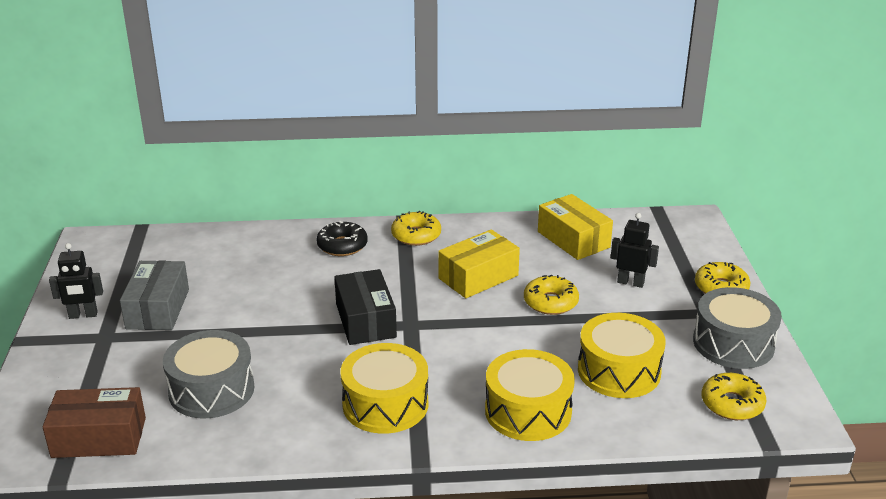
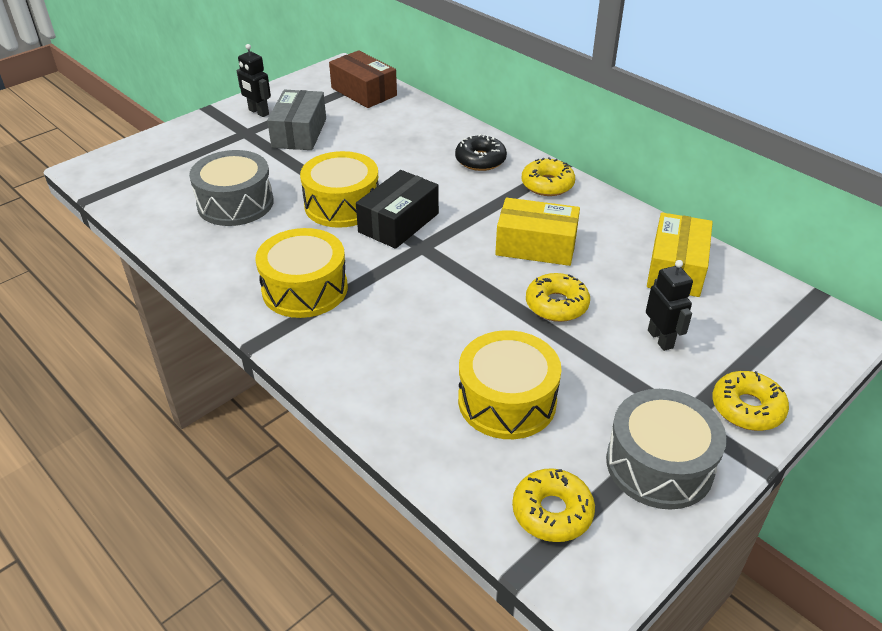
camera: 50 degrees right, 10 degrees up
(99, 437) = (141, 190): brown box -> brown box (364, 92)
(158, 309) = (299, 133): grey box -> grey box turned 45 degrees counterclockwise
(528, 411) = (381, 371): yellow drum -> yellow drum (342, 205)

